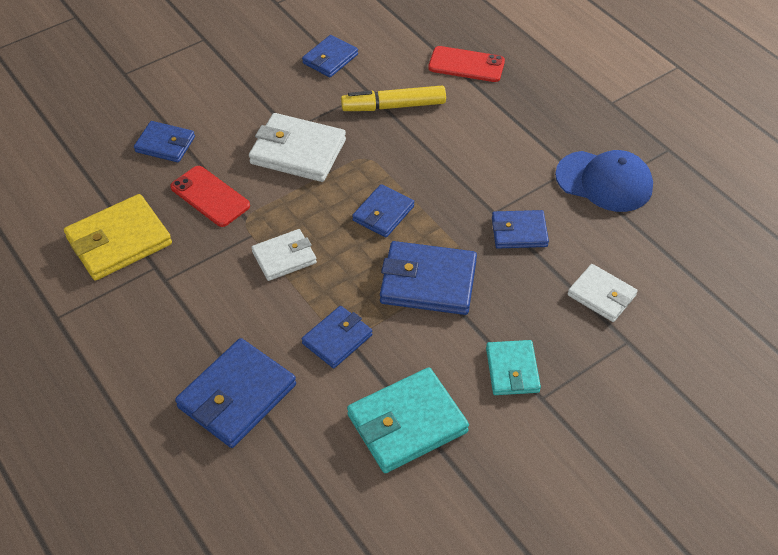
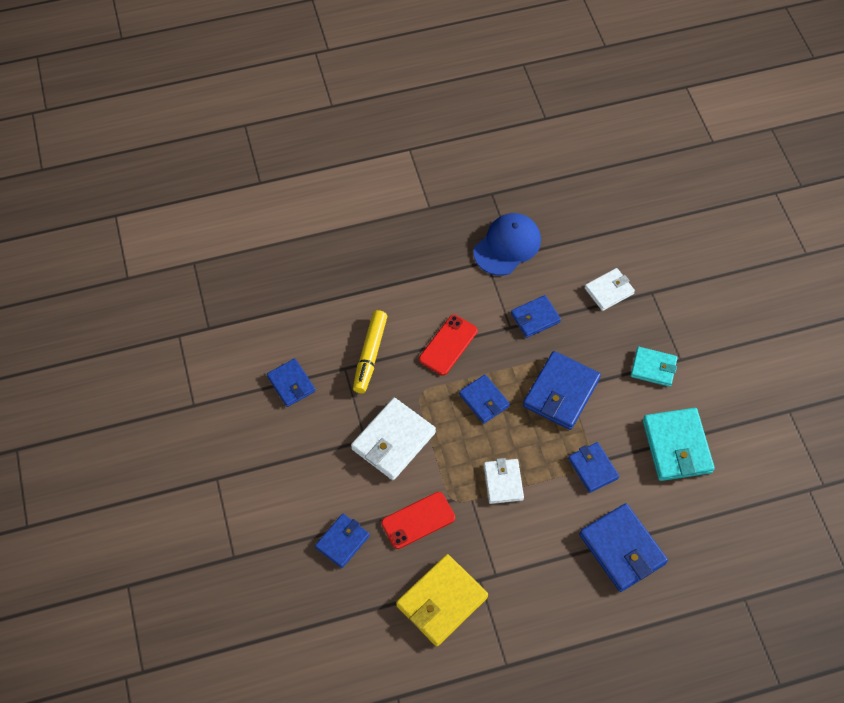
camera: 70 degrees left, 10 degrees up
(119, 241) = (442, 601): yellow wallet -> yellow wallet turned 60 degrees clockwise
(466, 65) = (344, 287): red phone -> red phone (448, 345)
(519, 232) = (535, 318): blue wallet -> blue wallet turned 45 degrees clockwise

